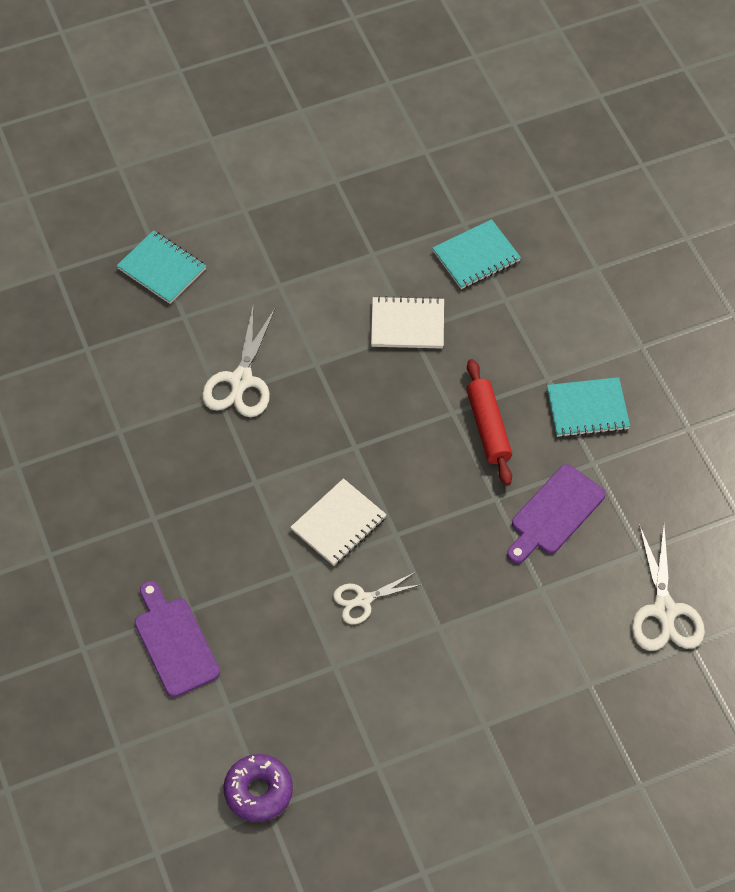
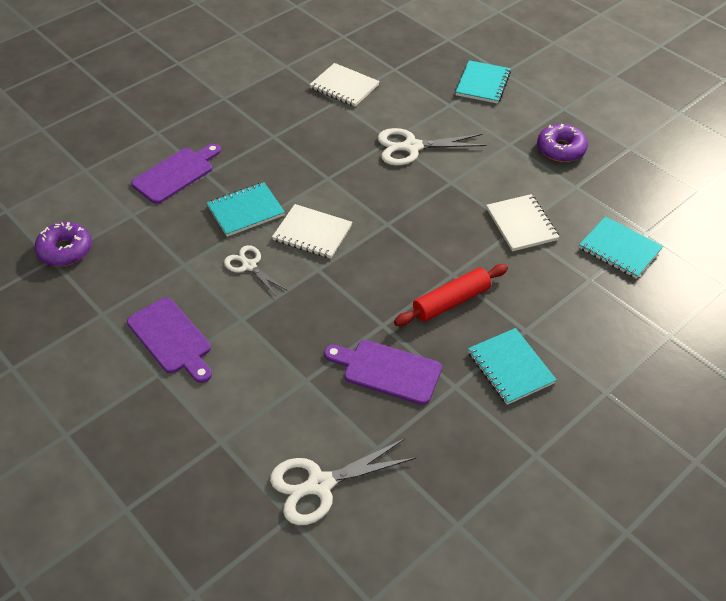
camera: 70 degrees right, 10 degrees down
(94, 413) = (344, 86): none -> white notebook
(274, 581) = (246, 211): none -> turquoise notebook
(310, 241) = (561, 149): none -> purple donut
(441, 702) = (171, 339): none -> purple cutting board

